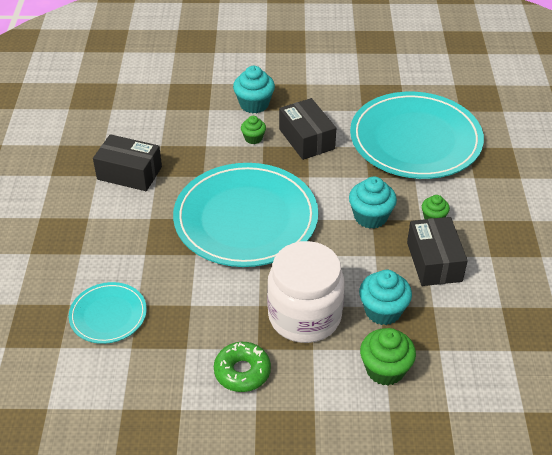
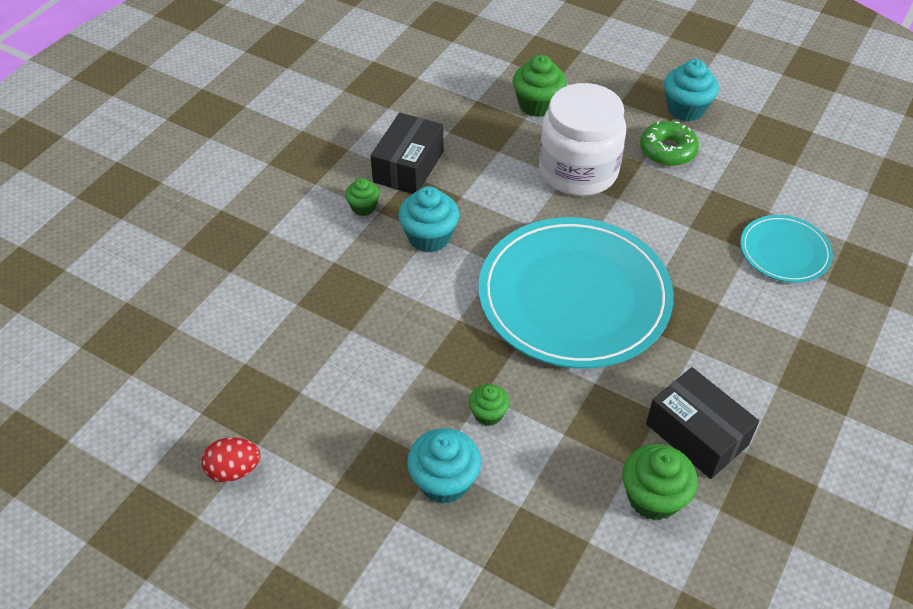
camera: 150 degrees left, 5 degrees up
(141, 137) = (653, 497): none -> green cupcake
(306, 139) = (416, 378): black box -> none
(359, 72) = (234, 470): none -> red egg
(383, 311) = (499, 146): turquoise cupcake -> turquoise cupcake (685, 109)
(415, 139) = (280, 310): turquoise plate -> none

